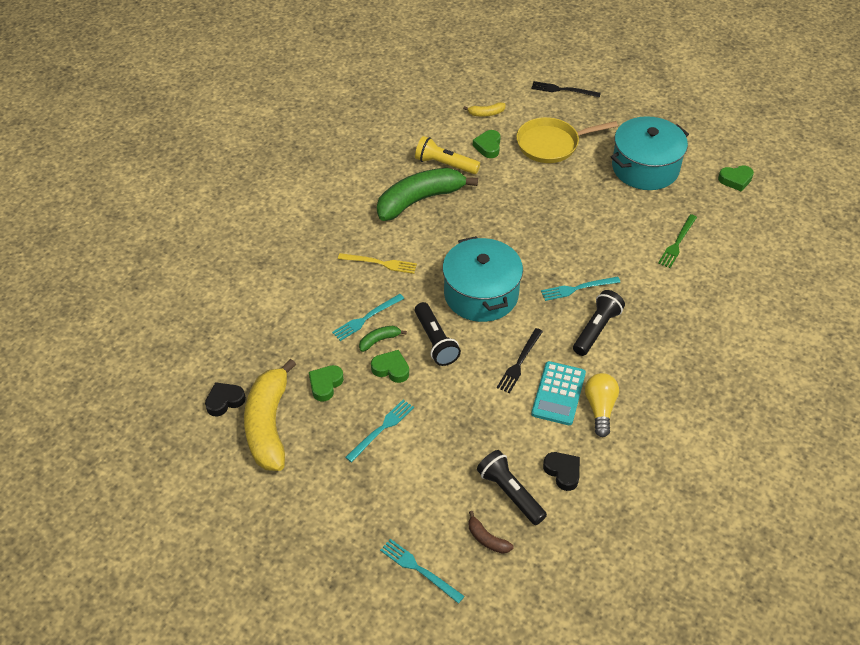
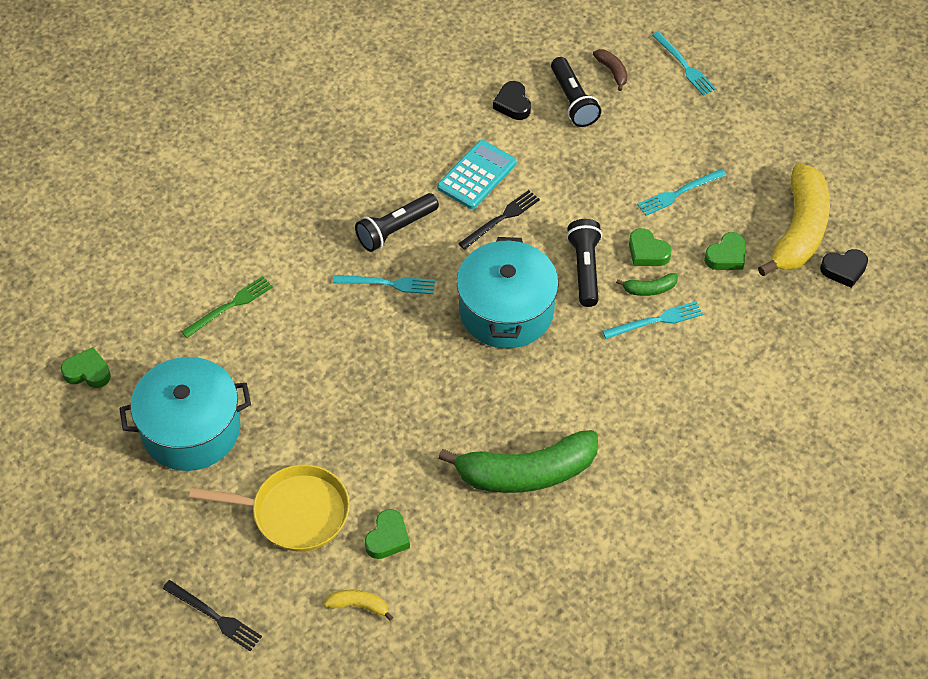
camera: 160 degrees left, 5 degrees up
(380, 263) = (614, 390): yellow fork -> none
(445, 164) = (465, 525): yellow flashlight -> none
(600, 408) = (442, 149): yellow light bulb -> none

